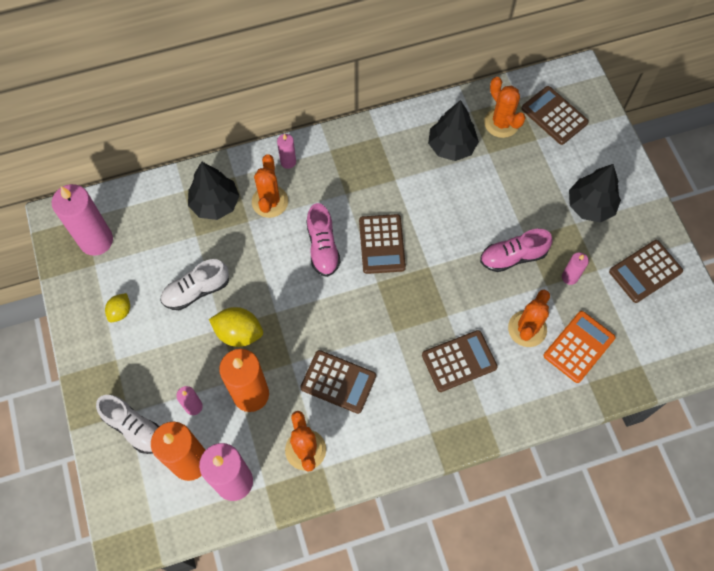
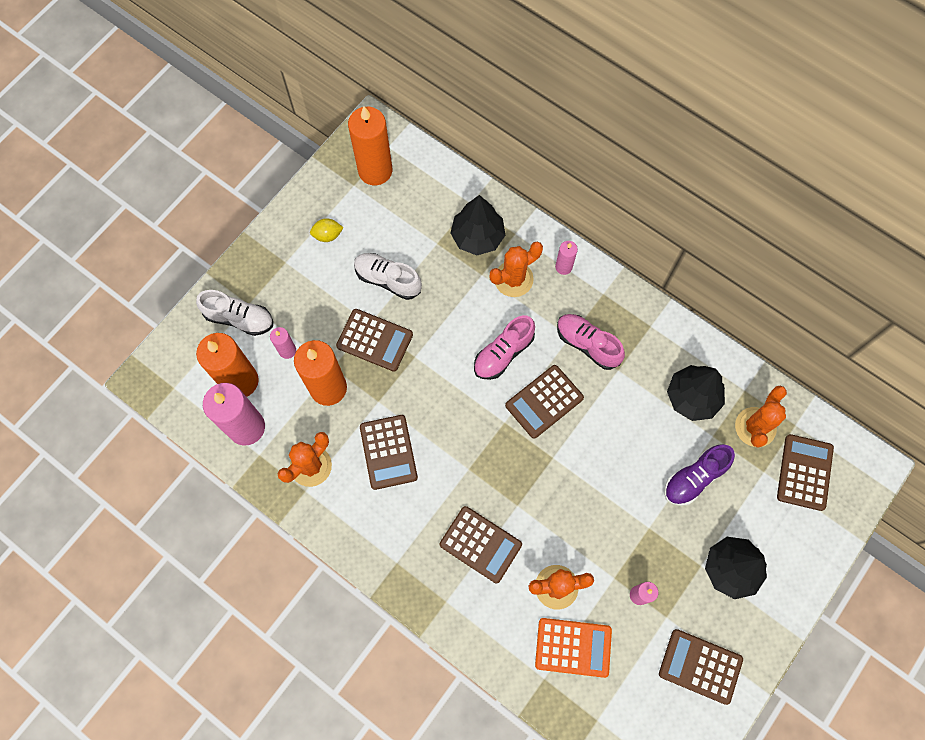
camera: 55 degrees right, 5 degrees up
(96, 240) = (375, 170): pink candle -> orange candle
(134, 428) = (239, 318): white shoe -> white shoe turned 75 degrees counterclockwise
(239, 333) = (374, 340): yellow lemon -> brown calculator
(510, 185) = (694, 478): none -> purple shoe
(512, 257) = (620, 528): pink shoe -> pink shoe (587, 344)

